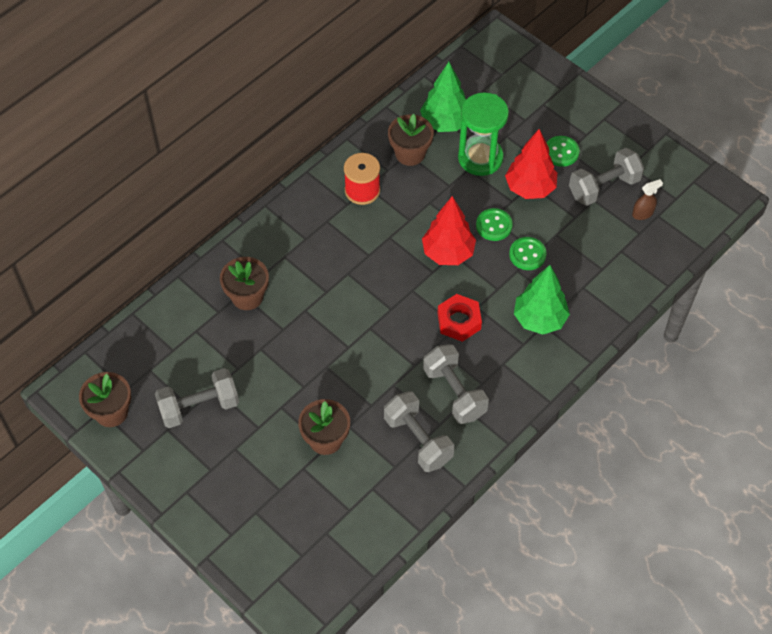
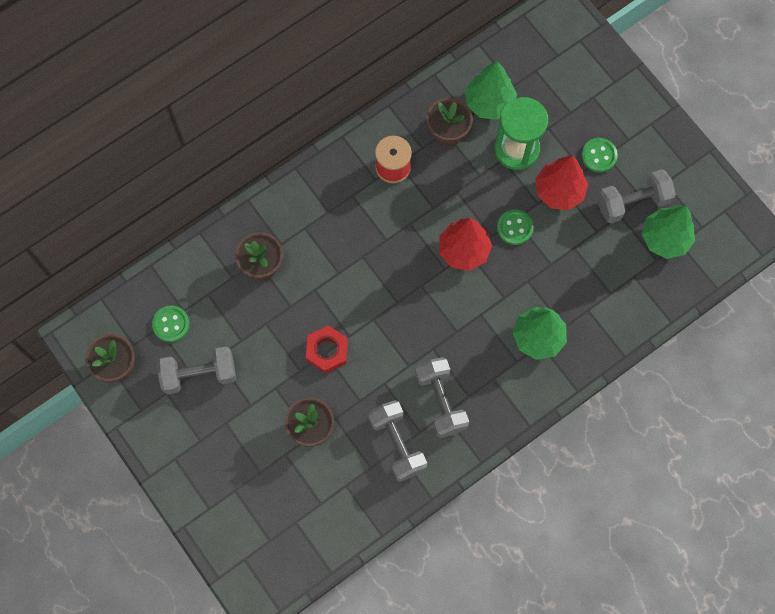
camera: 10 degrees right, 15 degrees up
(459, 321) = (460, 326): red nut -> red nut (327, 351)
(527, 254) = (541, 265): green button -> green button (171, 324)
(643, 213) = (665, 238): brown spray bottle -> green tree

